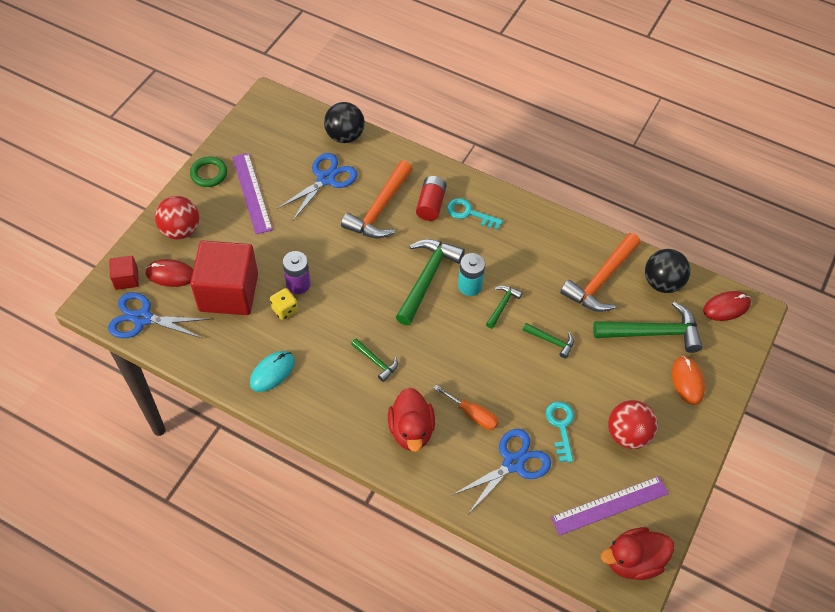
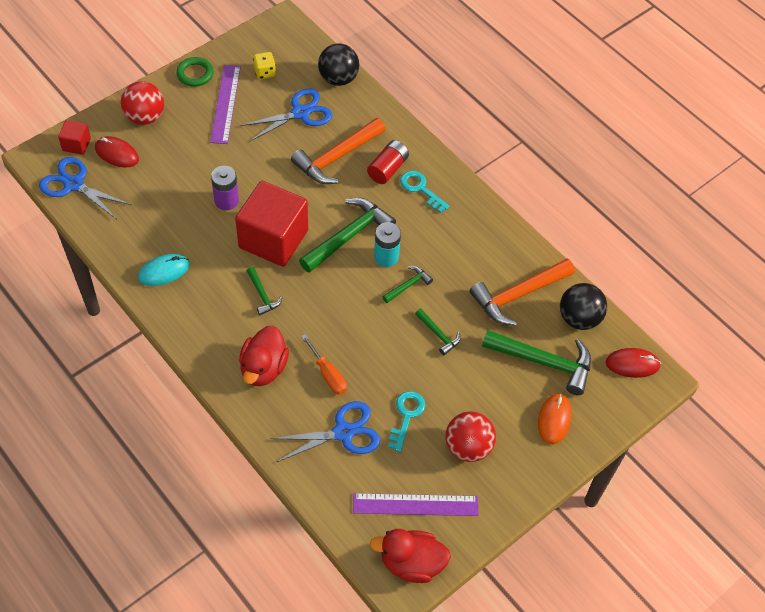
camera: 20 degrees right, 0 degrees up
(228, 292) = (160, 187): red cube -> red cube (273, 239)
(285, 309) = (203, 219): yellow dice -> yellow dice (265, 72)

